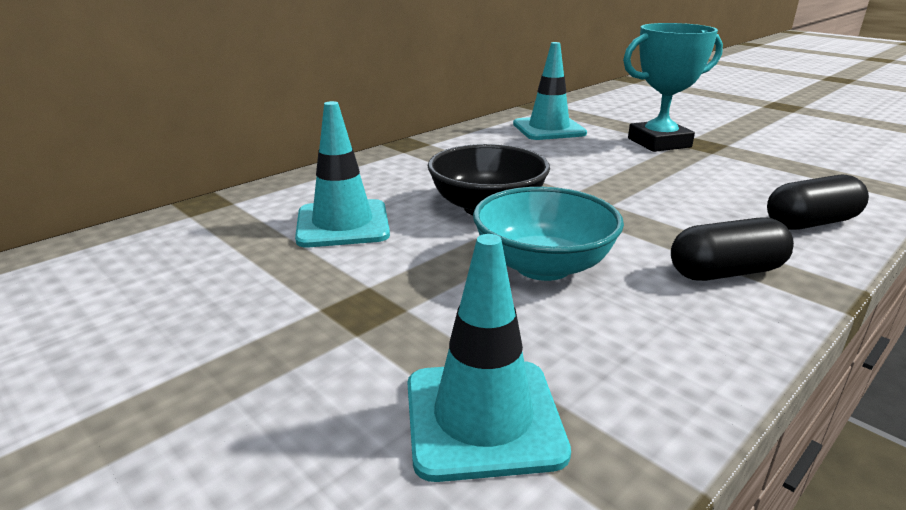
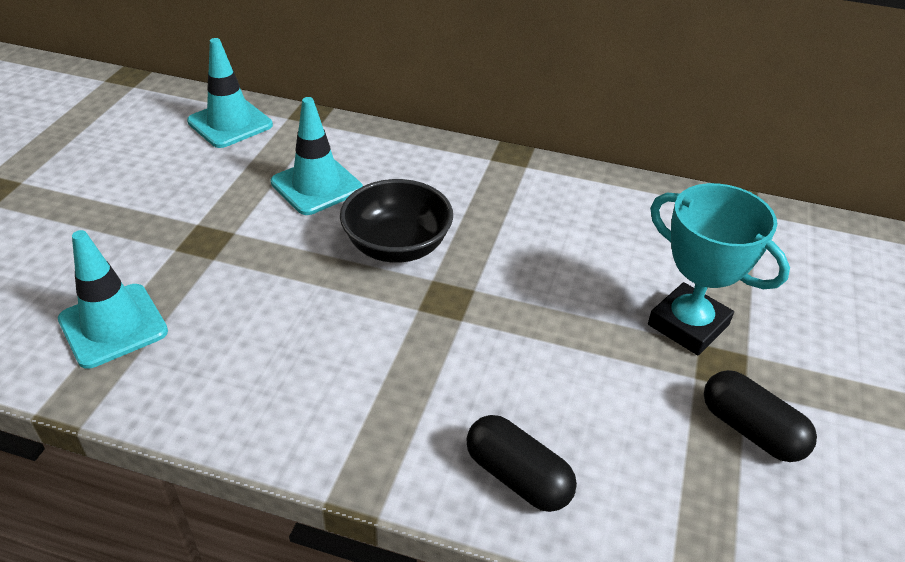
camera: 60 degrees right, 15 degrees up
(543, 266) = (308, 305): turquoise bowl -> none
(549, 129) = (651, 228): turquoise traffic cone -> turquoise traffic cone (230, 123)
(726, 272) = (357, 416): black capsule -> black capsule (751, 430)

